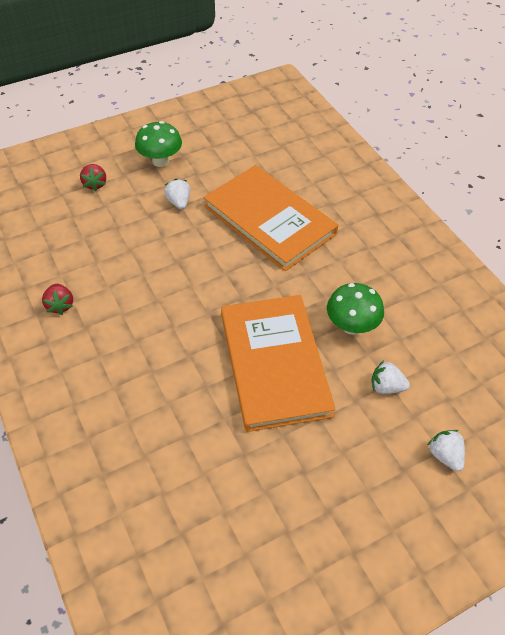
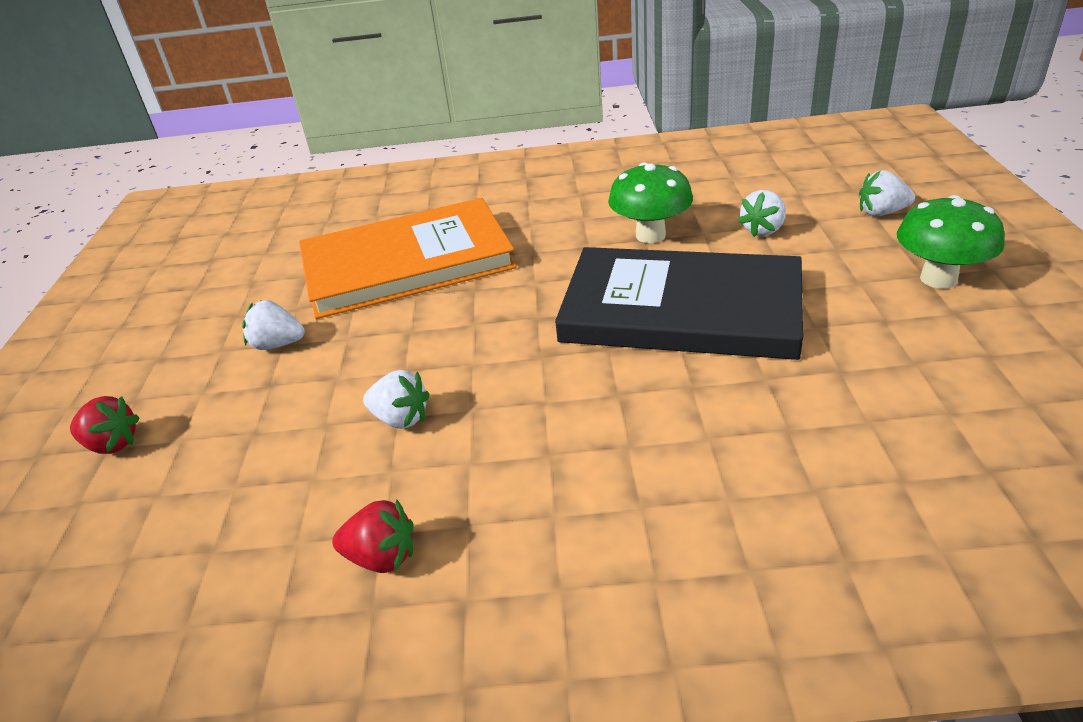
camera: 60 degrees left, 15 degrees down
(142, 275) = (401, 418): none -> white strawberry
(160, 161) = (160, 348): green mushroom -> green mushroom (938, 279)
(274, 364) = (681, 310): orange book -> black book

